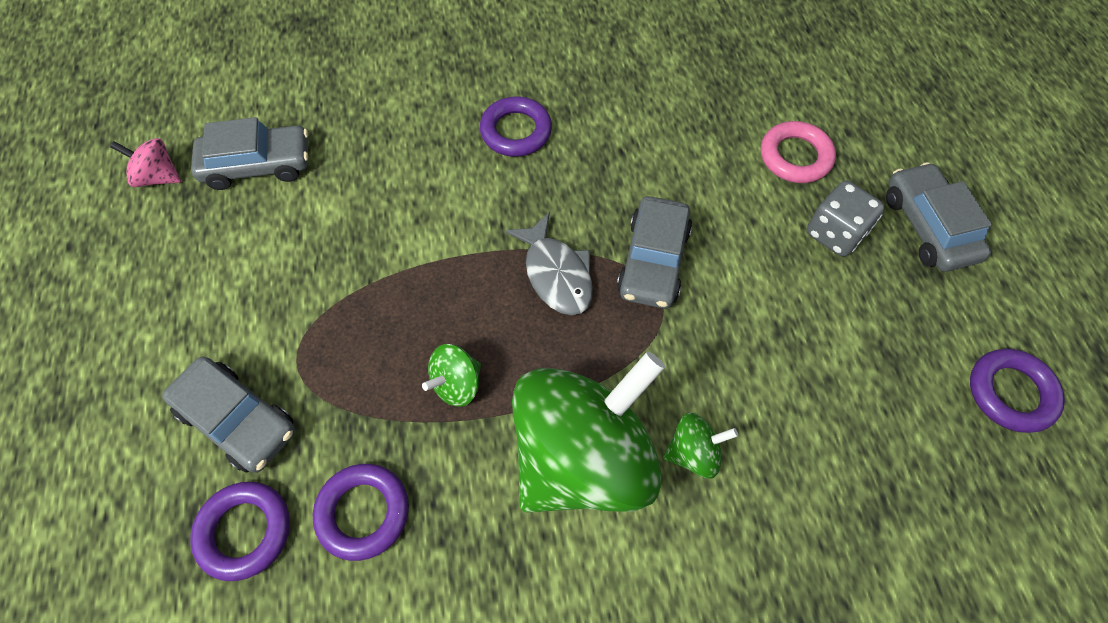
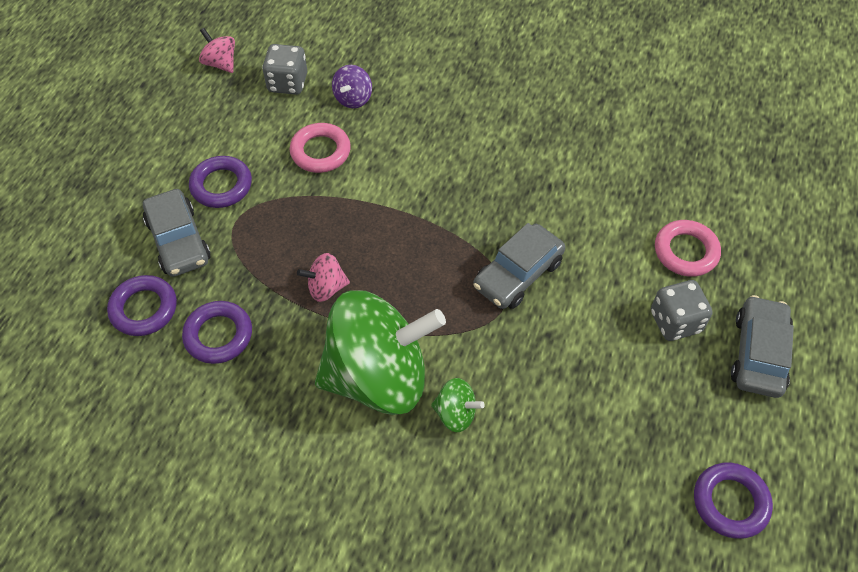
camera: 30 degrees right, 5 degrees down
(258, 165) = (287, 83): grey car -> grey dice
(348, 149) = (353, 98): none -> purple spinning top
(348, 227) = (320, 151): none -> pink ring
(456, 384) = (326, 288): green spinning top -> pink spinning top
(516, 131) = (480, 137): purple ring -> purple ring (221, 185)
(556, 274) = (441, 249): grey fish -> none

